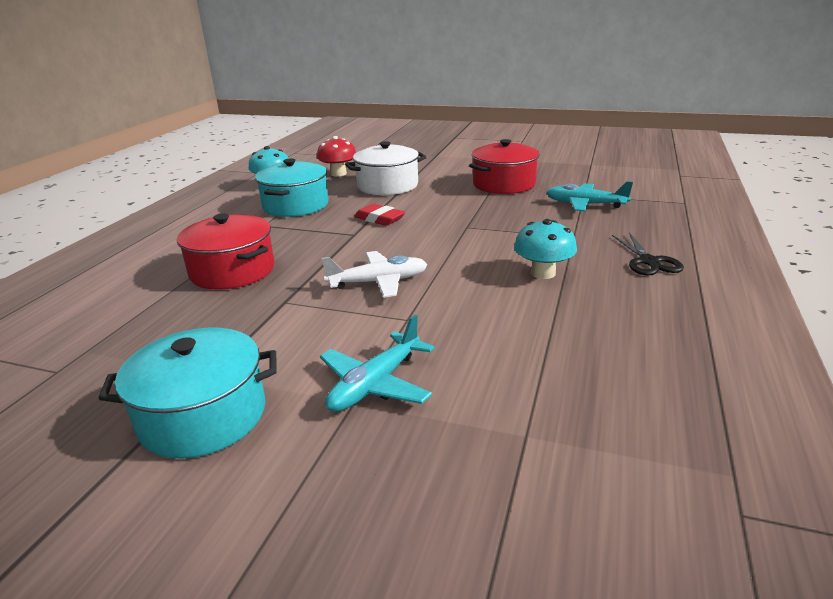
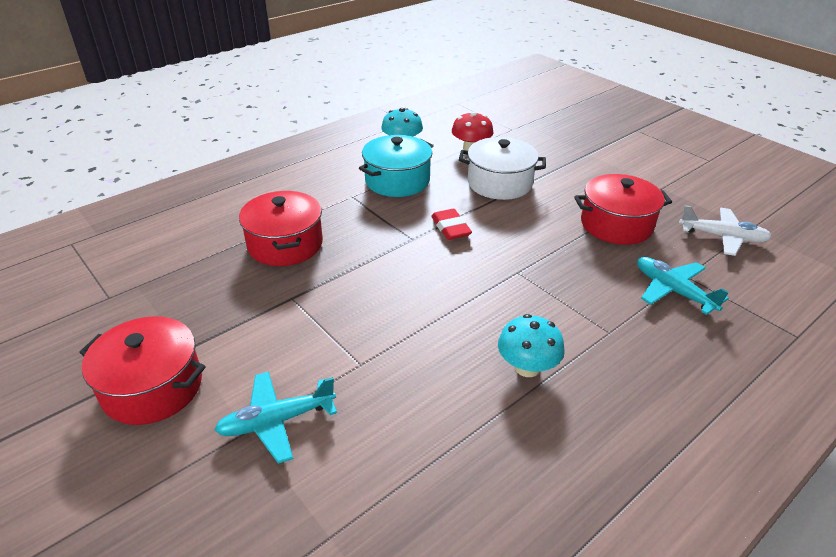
camera: 30 degrees right, 10 degrees up
(203, 416) = (152, 387): turquoise pot -> red pot
(379, 282) = (378, 309): white plane -> white plane (723, 237)
(648, 262) = (650, 404): black scissors -> none

